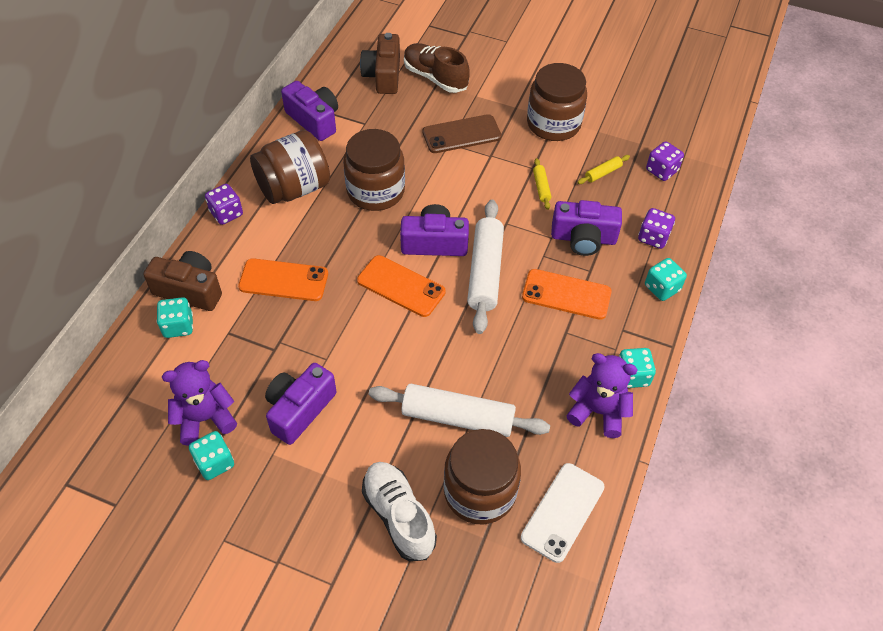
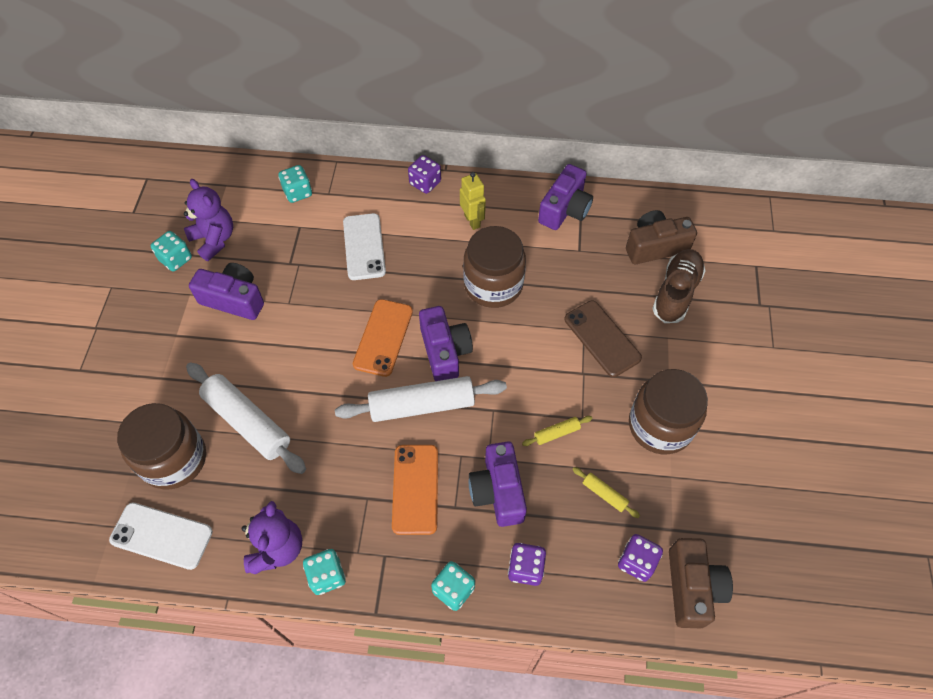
camera: 75 degrees right, 5 degrees up
(190, 290) = (335, 187): brown camera -> brown camera (692, 587)
(283, 280) = (364, 247): orange phone -> white phone
(294, 188) = (472, 221): brown jar -> yellow robot
(399, 516) = (143, 401): white shoe -> none
(457, 417) = (247, 422): white rolling pin -> white rolling pin turned 45 degrees counterclockwise

